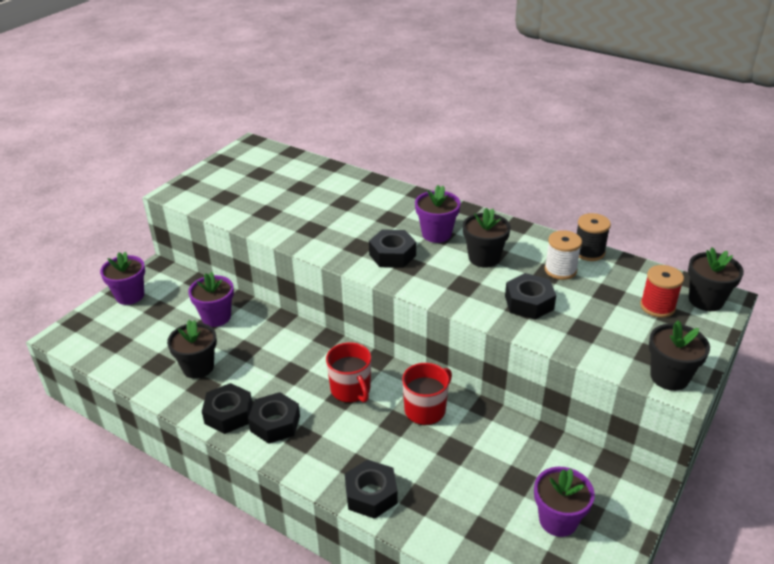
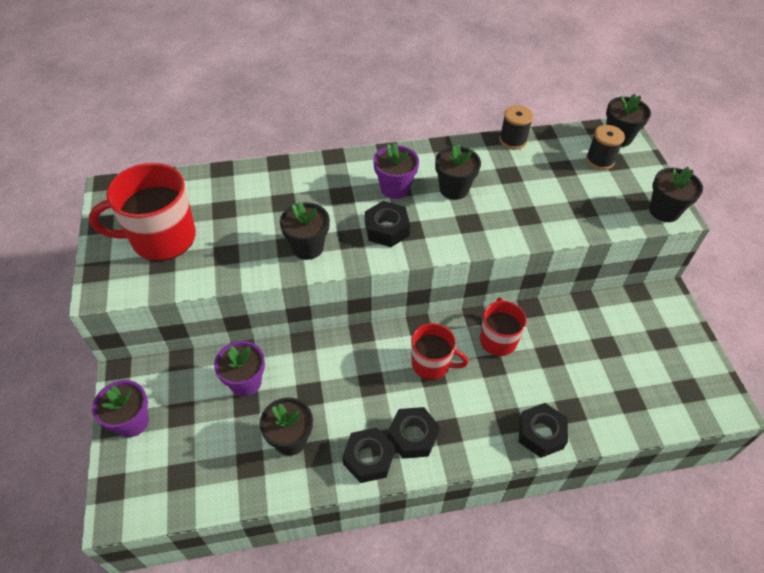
camera: 45 degrees left, 15 degrees up
(243, 184) = (162, 238): none -> red mug
(322, 236) = (307, 247): none -> black flower pot
(529, 303) = (527, 208): black nut -> none
(558, 520) = (655, 356): purple flower pot -> none
(560, 270) = (514, 167): white spool -> none
(657, 306) = (600, 160): red spool -> black spool

